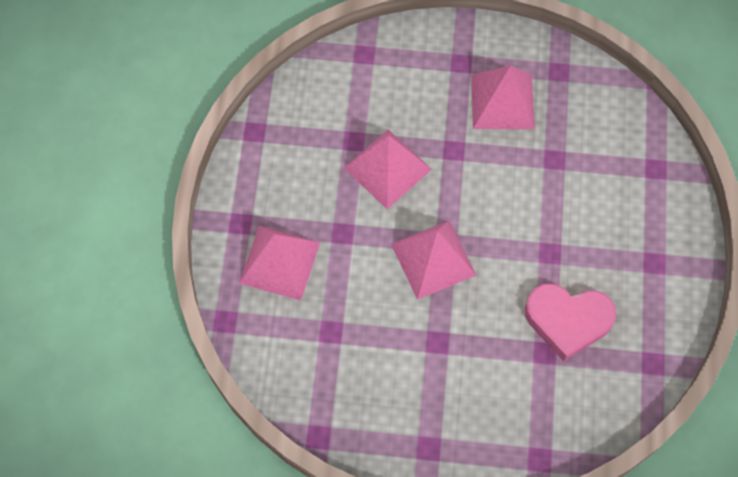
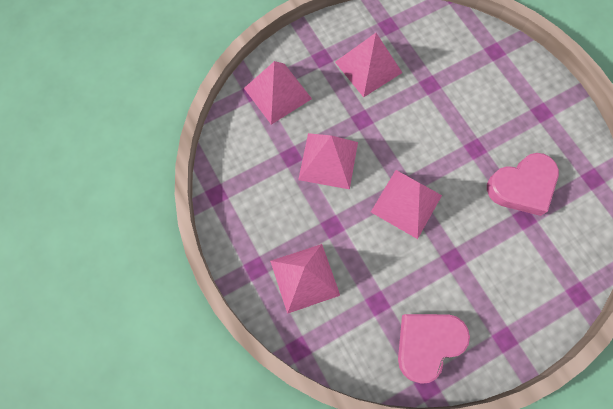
camera: 35 degrees left, 5 degrees up
(349, 399) = (427, 344): none -> pink heart
(387, 71) = (277, 93): none -> pink pyramid

